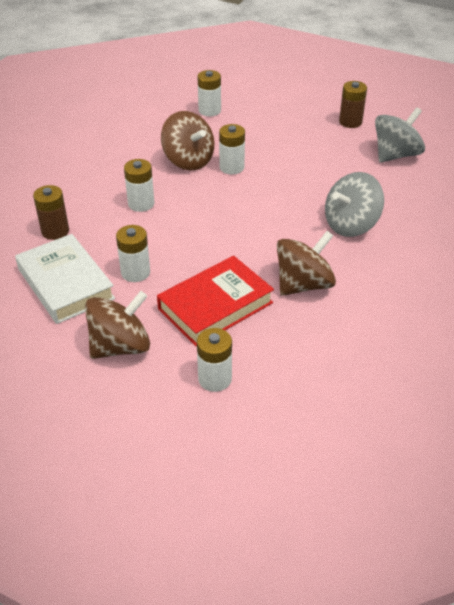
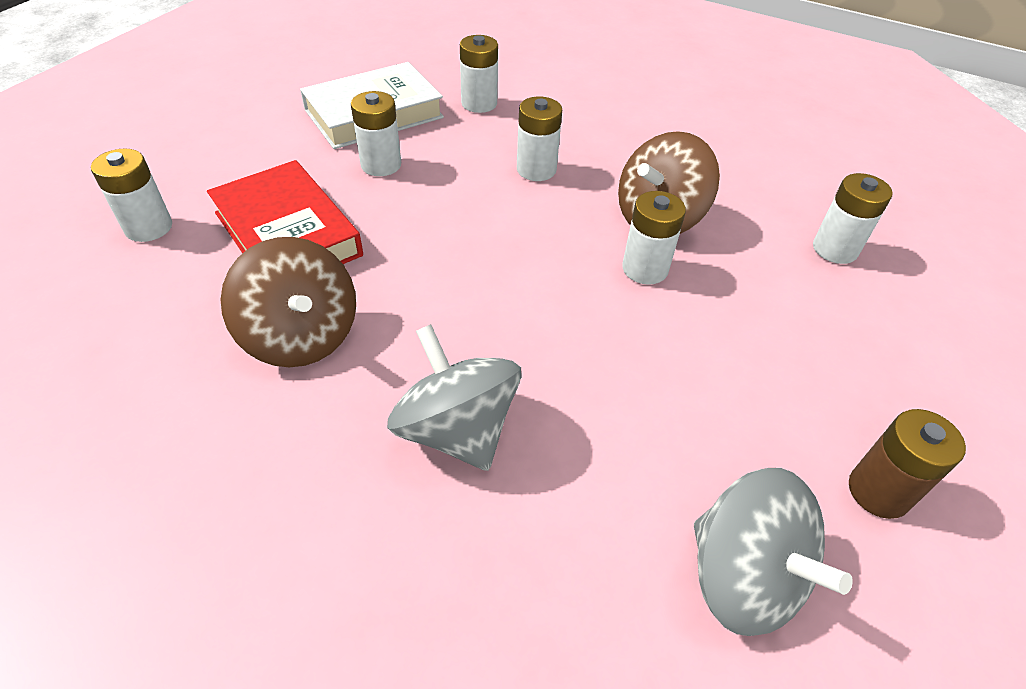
camera: 90 degrees right, 5 degrees up
(55, 231) = (479, 103): brown battery -> white battery
(120, 346) = (246, 154): brown spinning top -> none

